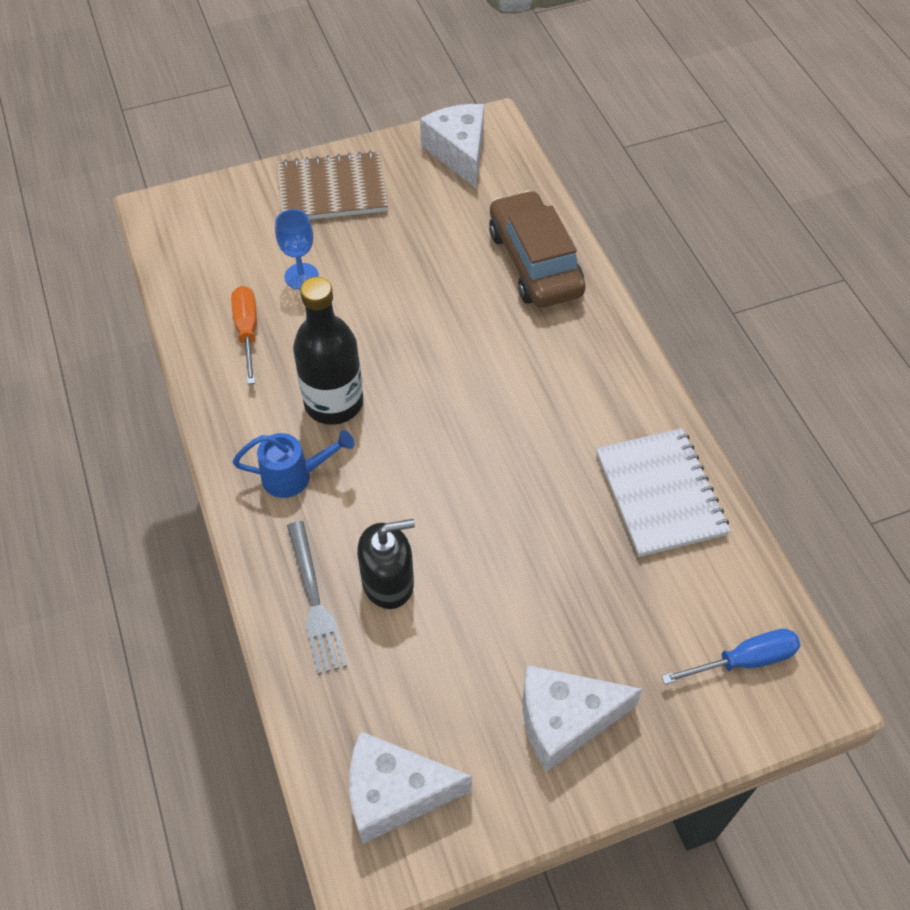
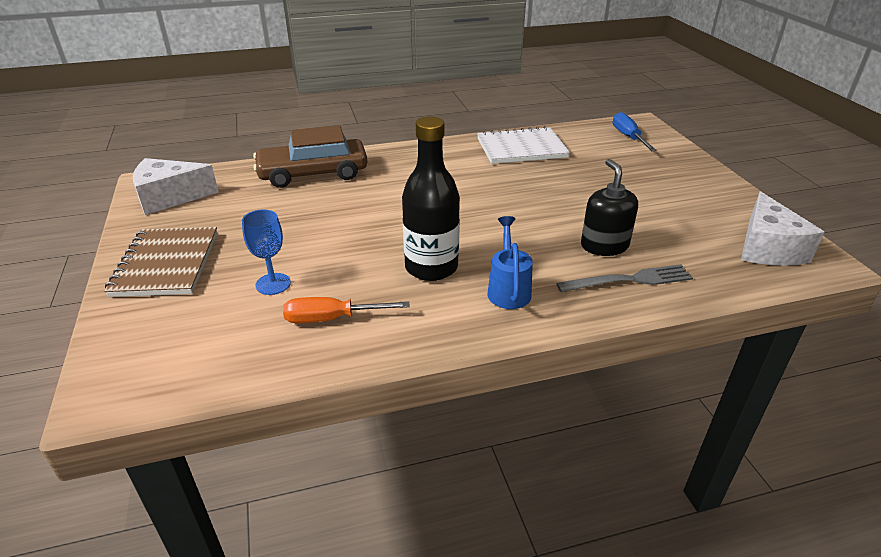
camera: 85 degrees left, 20 degrees down
(565, 720) = (686, 187): white cheese -> none

